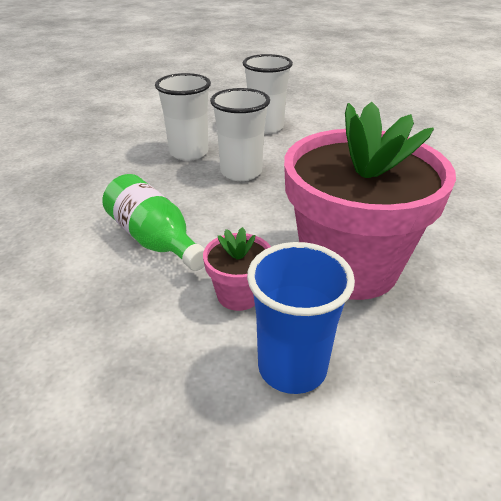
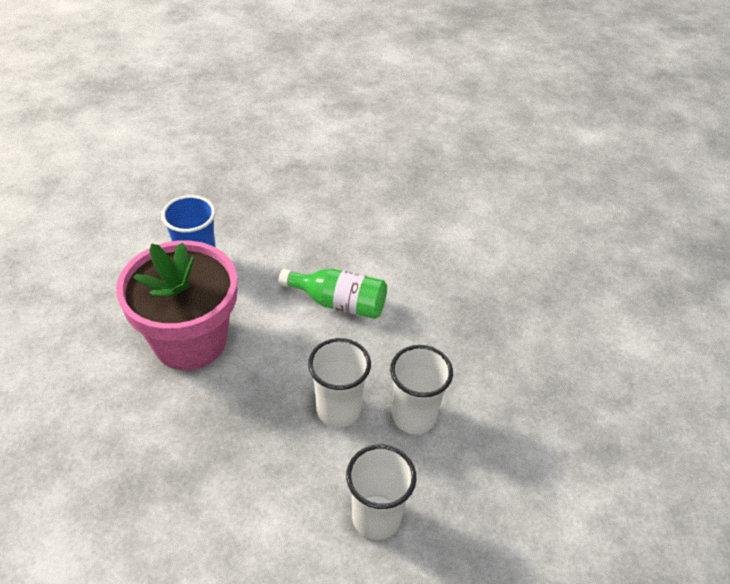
camera: 145 degrees right, 10 degrees up
(239, 295) = (251, 289): pink flower pot -> none

